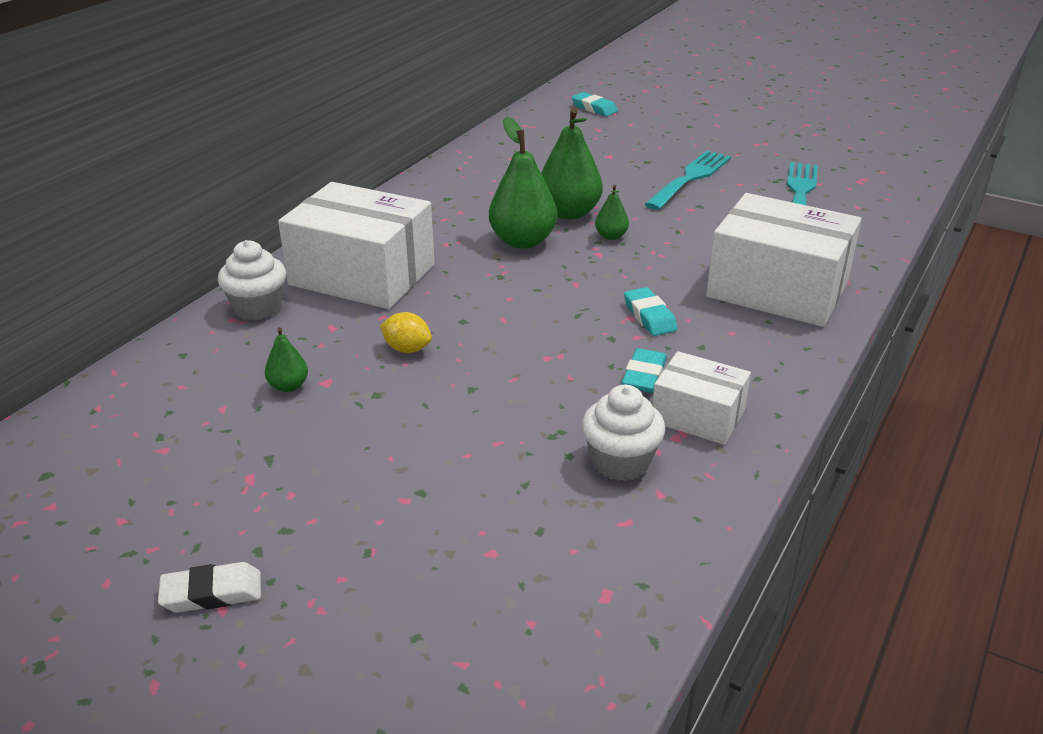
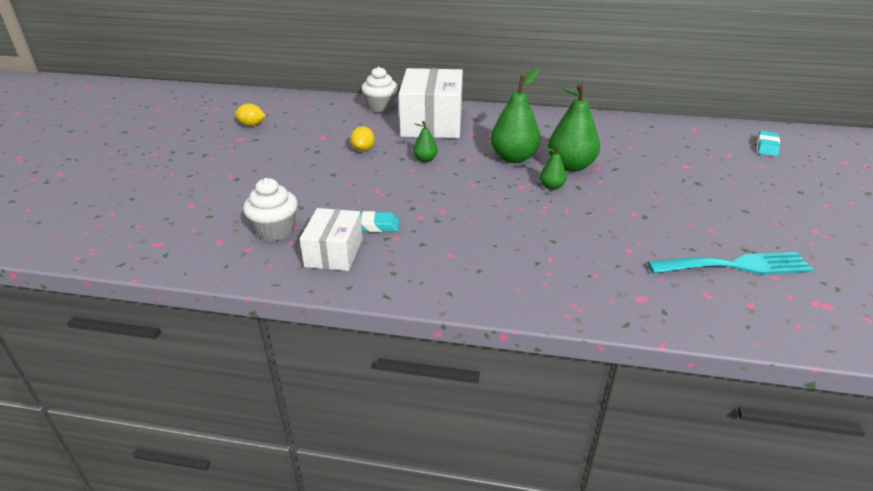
camera: 70 degrees right, 0 degrees up
(195, 458) = (251, 125): none -> yellow lemon
(212, 593) = (162, 150): white eraser -> none
(288, 386) = (315, 130): green pear -> green pear (425, 159)
(649, 316) = (449, 217): turquoise eraser -> none
(690, 178) = (692, 205): turquoise fork -> none
(777, 289) = (533, 269): white box -> none

